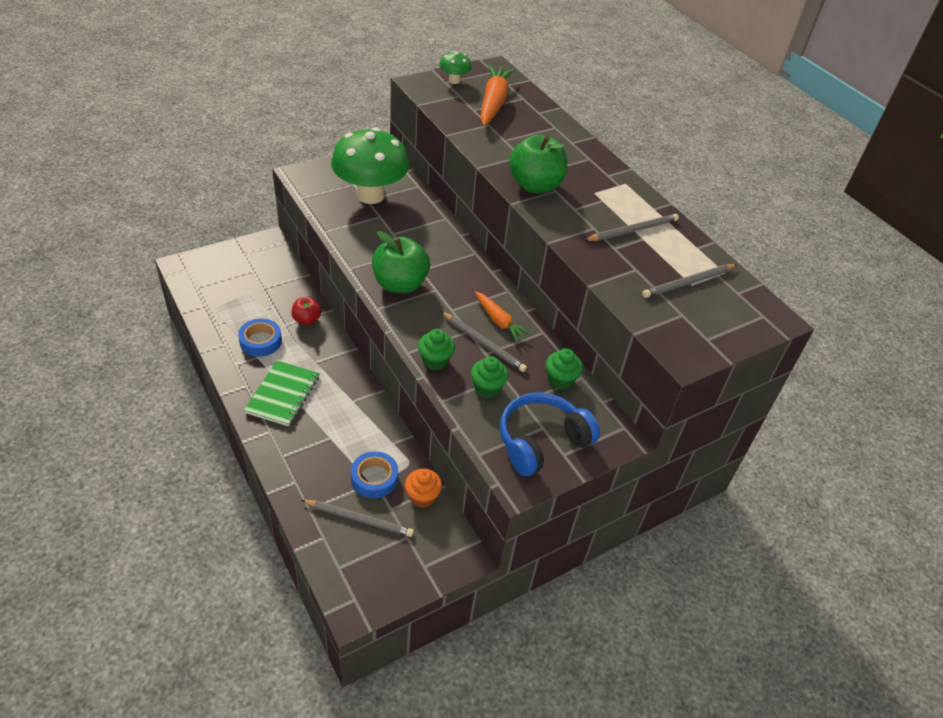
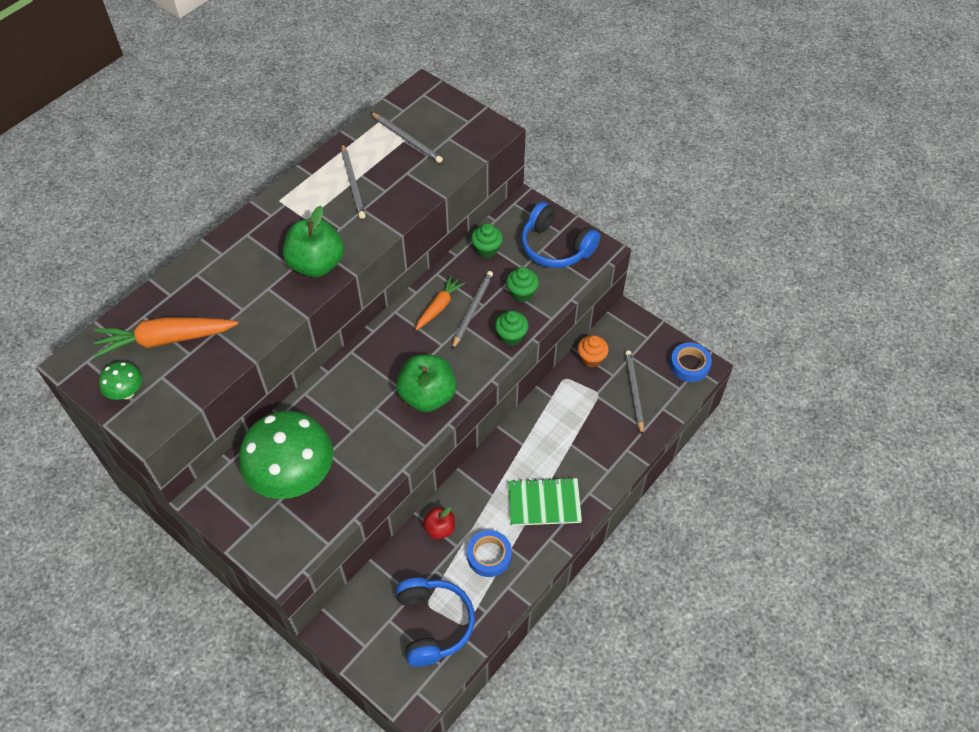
camera: 105 degrees left, 10 degrees up
(229, 292) = (433, 624): none -> blue headphones
(374, 478) = (592, 396): blue tape -> blue tape (689, 365)
(632, 230) = (353, 183): grey pencil -> grey pencil turned 150 degrees counterclockwise

